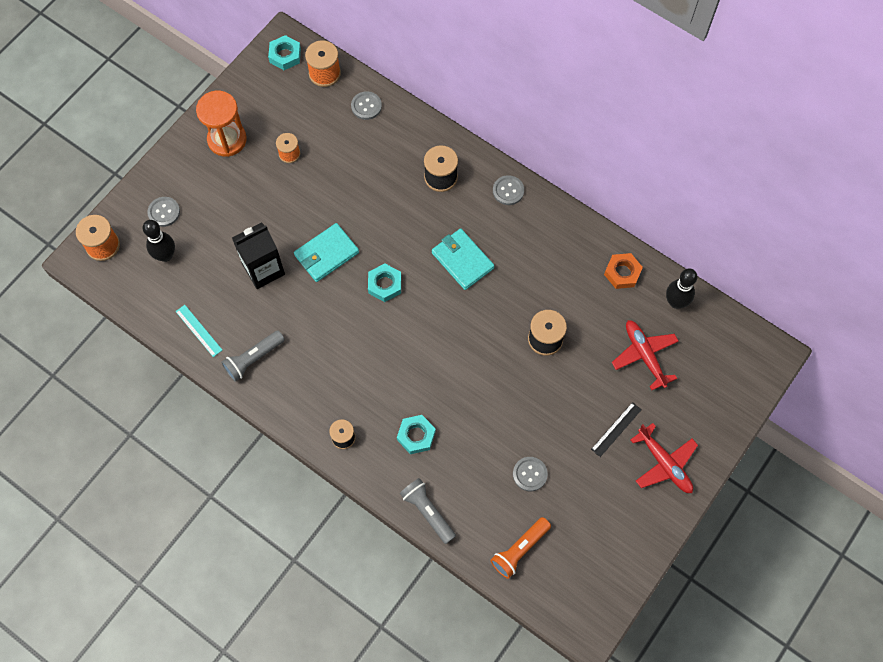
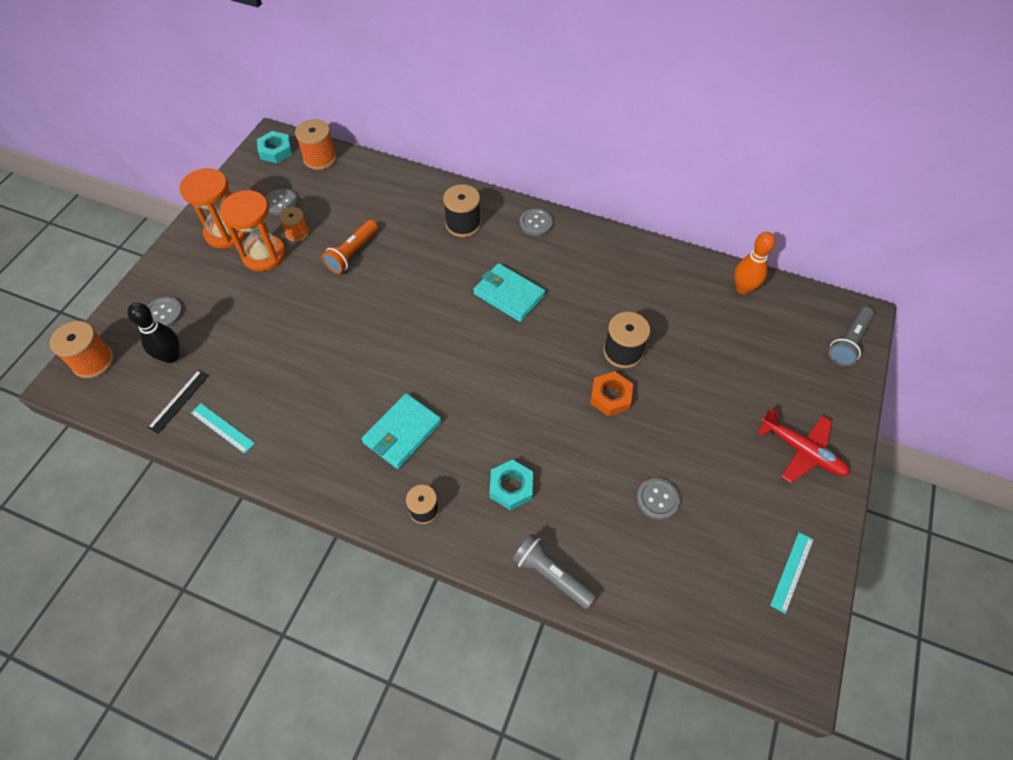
camera: 15 degrees left, 10 degrees down
(253, 359) = (295, 445): grey flashlight -> grey flashlight (848, 342)
(256, 171) = (264, 255): none -> orange hourglass
(263, 269) = (289, 347): black carton -> none
(326, 254) = (358, 318): turquoise wallet -> turquoise wallet (402, 432)
(366, 106) = (369, 178): grey button -> grey button (281, 203)
(384, 284) = (431, 335): turquoise nut -> none
(519, 550) = (677, 593): orange flashlight -> orange flashlight (352, 253)
(614, 556) = (791, 571): none -> turquoise ruler
(616, 429) = (734, 427): black ruler -> black ruler (179, 401)
(622, 273) = (678, 273): orange nut -> orange nut (610, 396)
(644, 355) = (733, 345): red plane -> none
(676, 302) = (743, 288): black bowling pin -> orange bowling pin

